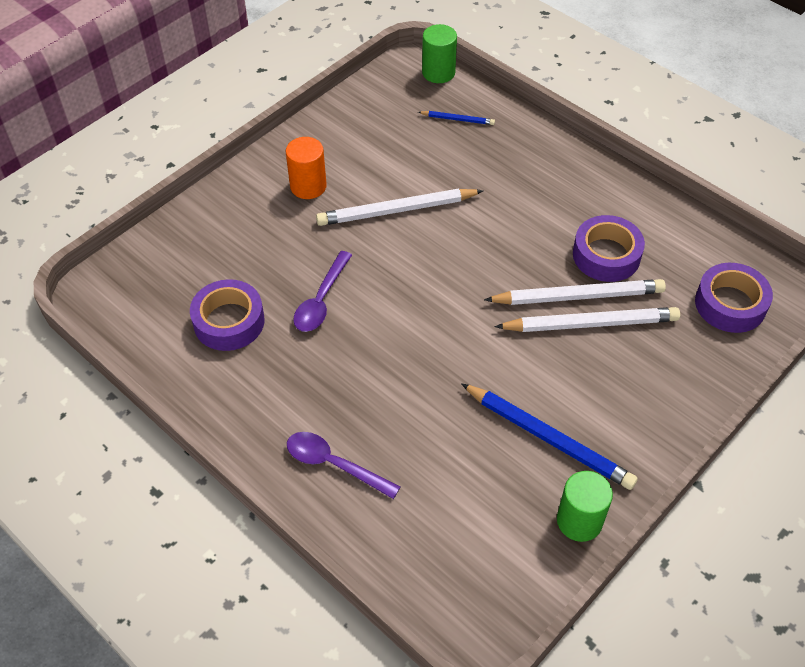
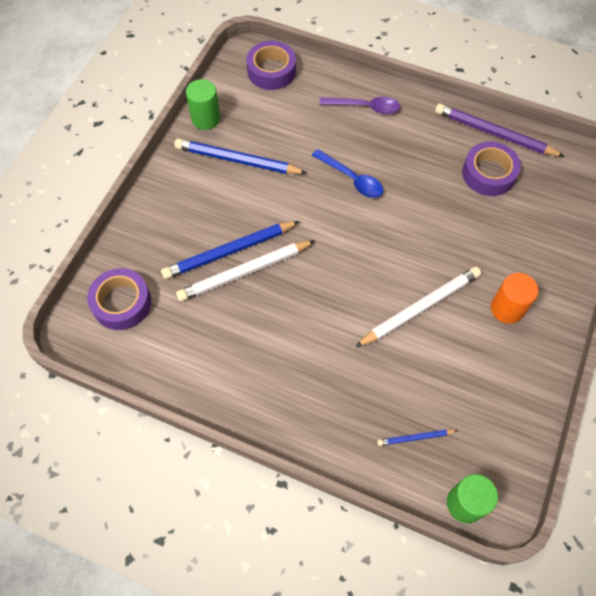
camera: 160 degrees right, 10 degrees up
(184, 370) = (494, 133): none -> purple pencil
(321, 300) = (435, 209): purple spoon -> none
(403, 366) = (352, 179): none -> blue spoon
(591, 323) = (229, 252): white pencil -> blue pencil
(606, 255) = (230, 319): purple tape -> purple tape (271, 71)

